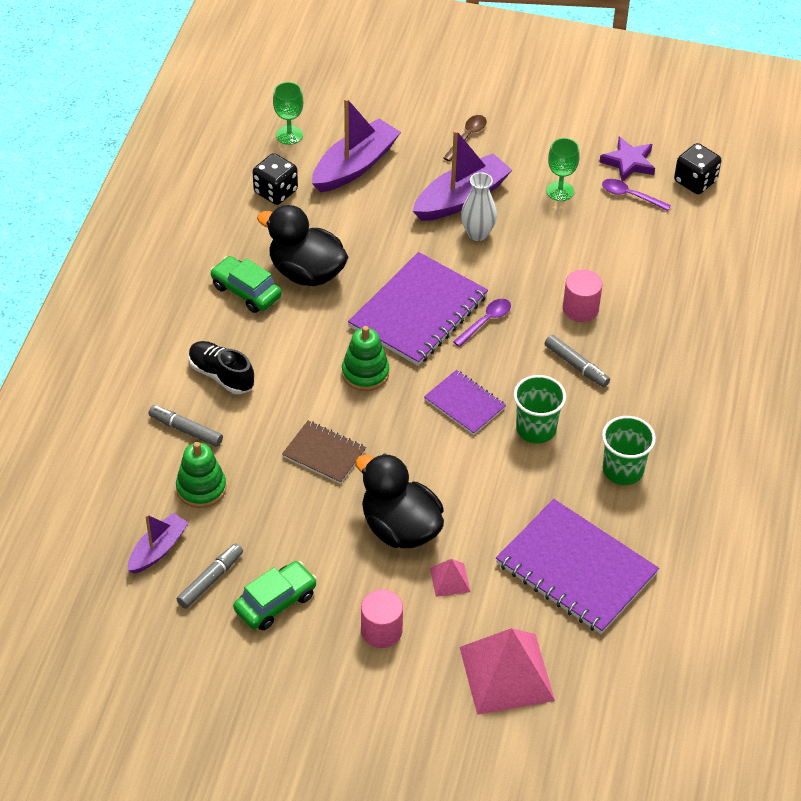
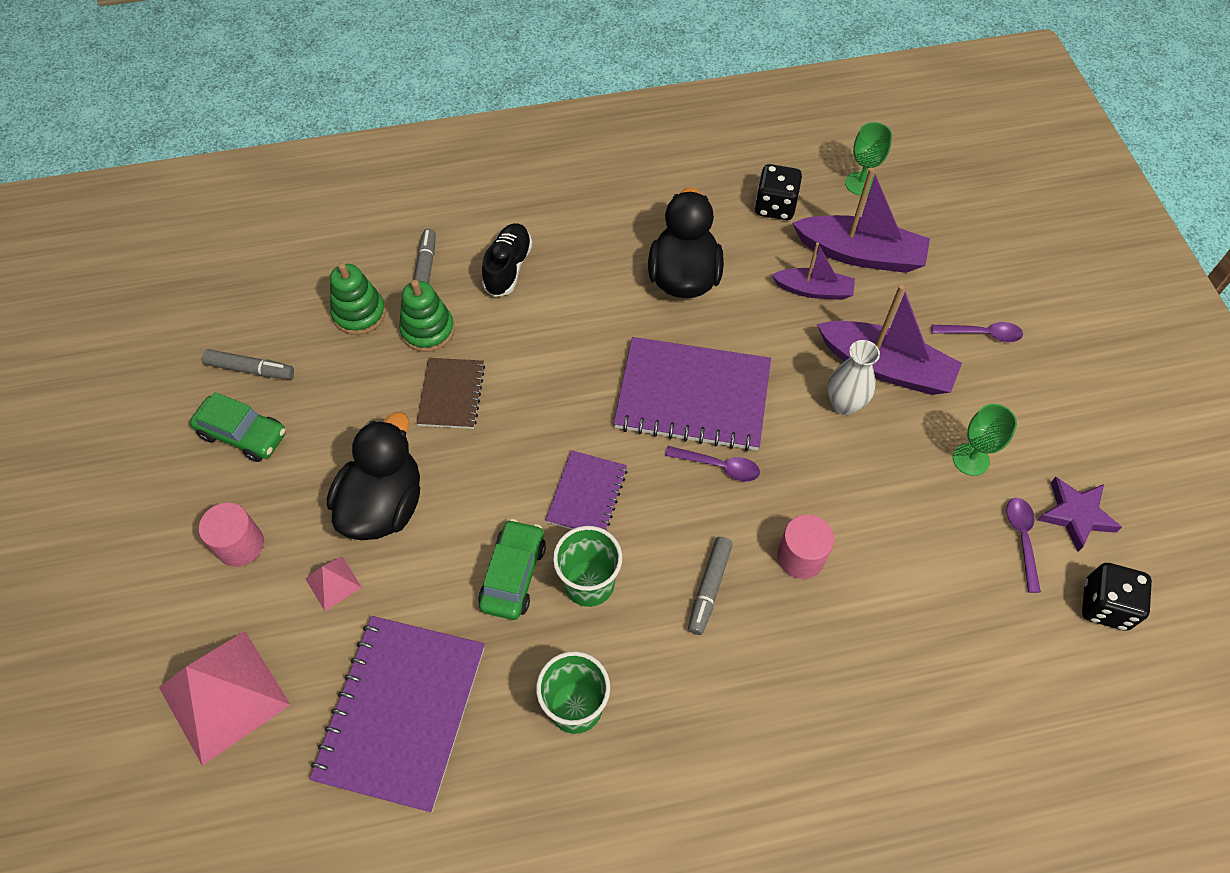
camera: 65 degrees right, 10 degrees up
(158, 549) = (271, 313): purple boat -> purple boat (813, 290)
(246, 291) = (627, 240): green car -> green car (513, 575)
(365, 373) = (578, 384): green stacking toy -> green stacking toy (428, 330)
(467, 137) = (982, 334): brown spoon -> purple spoon

